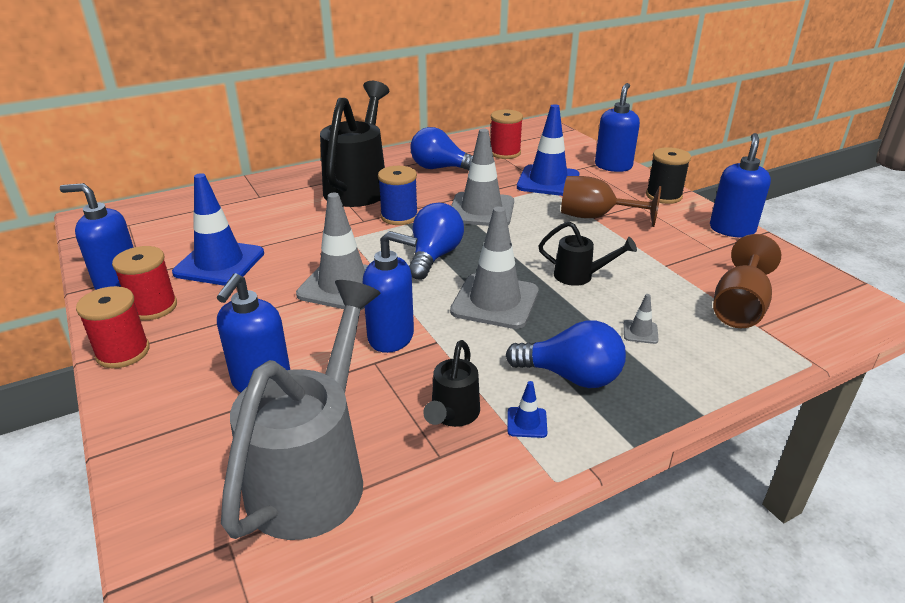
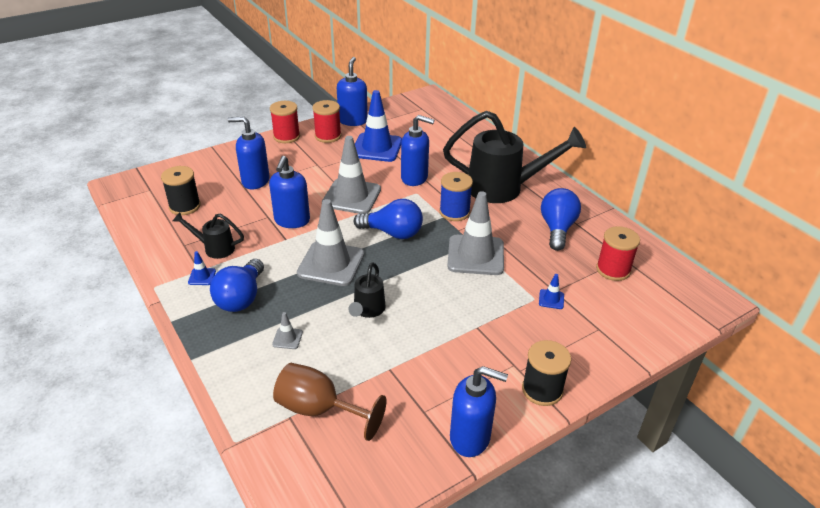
camera: 85 degrees right, 5 degrees up
(315, 471) = (185, 206): grey watering can -> black spool
(548, 181) = (551, 299): blue traffic cone -> blue traffic cone, size x0.41
(595, 217) = (478, 329): brown goblet -> none
(613, 166) = (612, 354): blue soap dispenser -> blue soap dispenser (414, 178)

